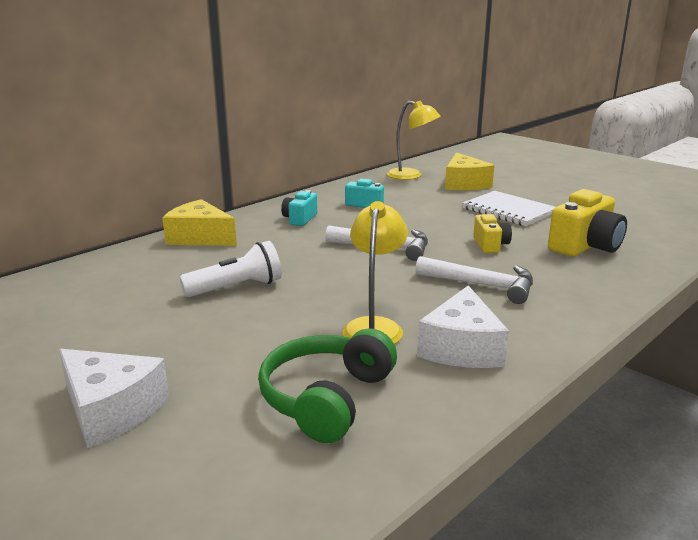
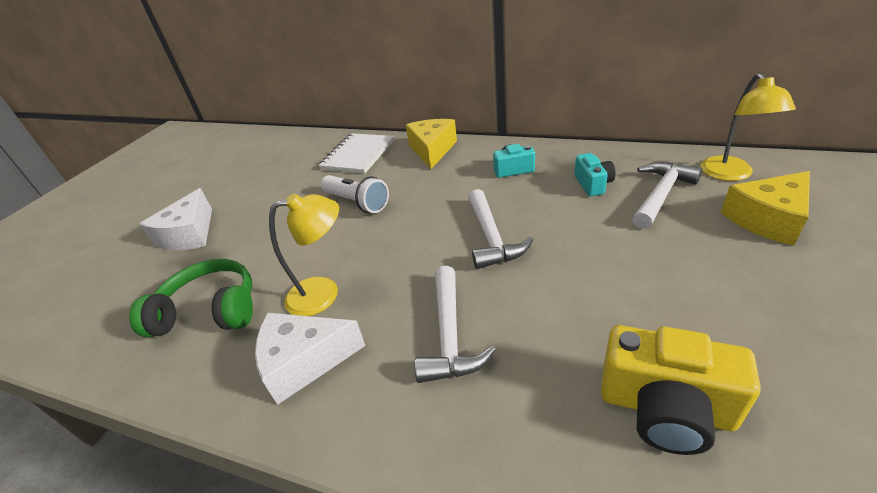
camera: 70 degrees right, 15 degrees up
(407, 194) = (661, 195): none -> white hammer
(490, 245) = (571, 308): yellow camera -> none
(508, 211) = (715, 289): white notebook -> white notebook (358, 155)

